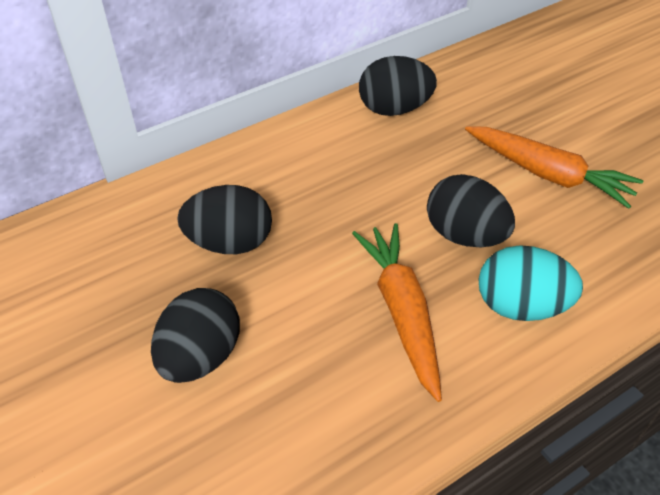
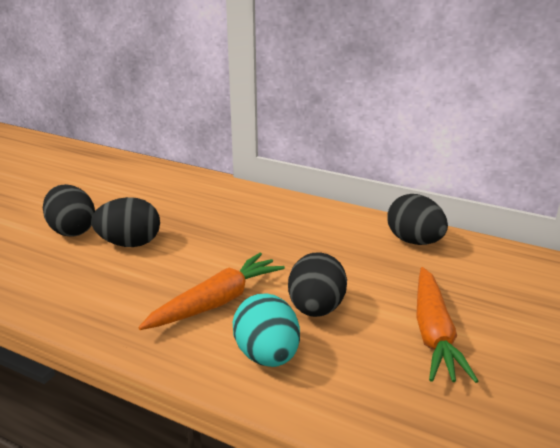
camera: 60 degrees right, 20 degrees down
(230, 242) = (221, 224): black egg -> black egg (72, 230)

